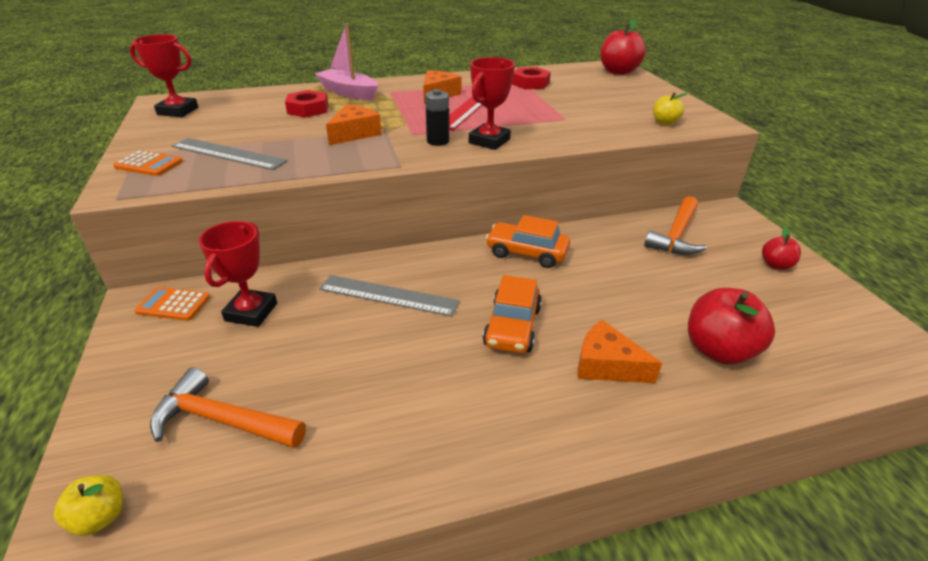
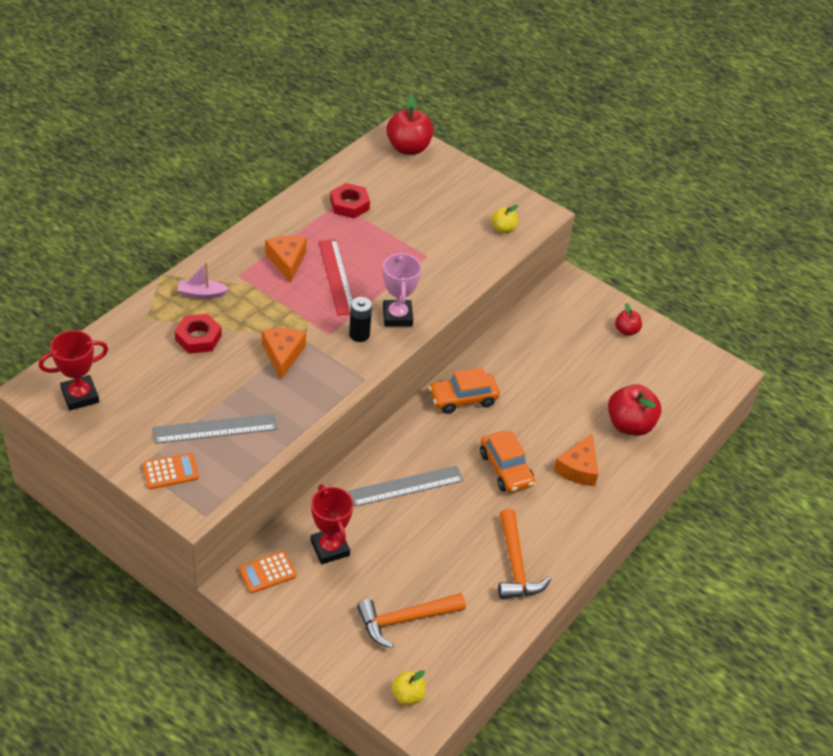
camera: 40 degrees left, 10 degrees up
(348, 93) = (201, 294): pink boat -> pink boat, size x0.60
(489, 141) = (397, 316): red trophy -> pink trophy
(607, 365) = (578, 468): orange cheese -> orange cheese turned 60 degrees counterclockwise
(676, 235) = (549, 329): orange hammer -> orange hammer (515, 565)

